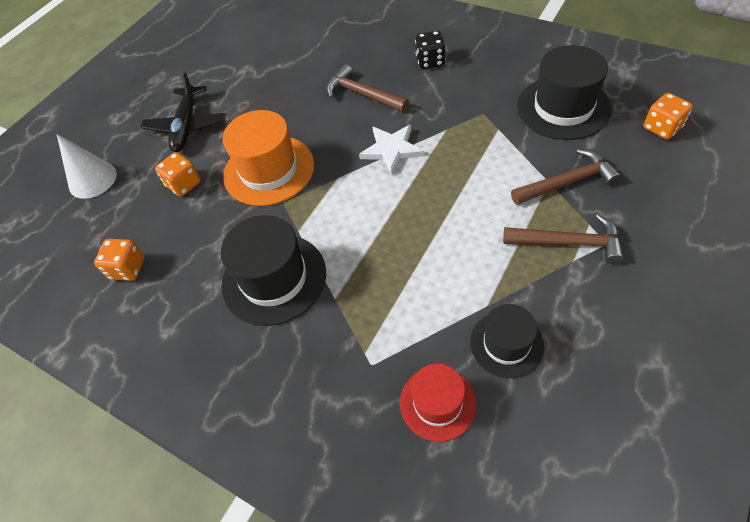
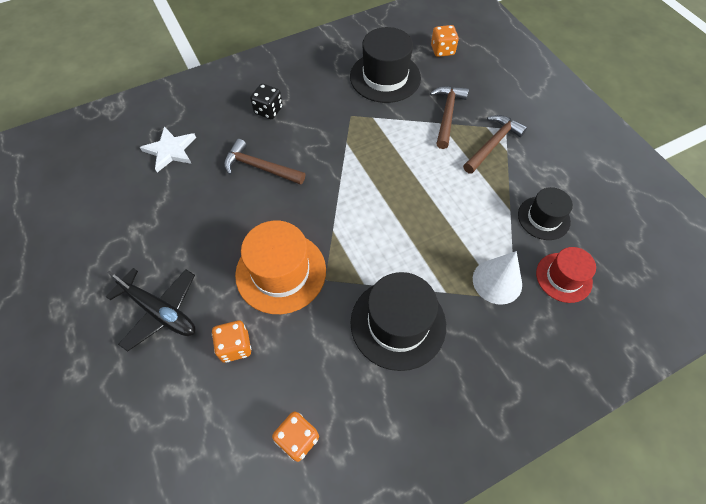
camera: 65 degrees left, 5 degrees up
(92, 179) = (147, 431): white cone -> white cone (497, 281)
(363, 94) = (260, 167): brown hammer -> brown hammer turned 45 degrees clockwise
(392, 150) = (336, 183): white star -> white star (170, 150)

